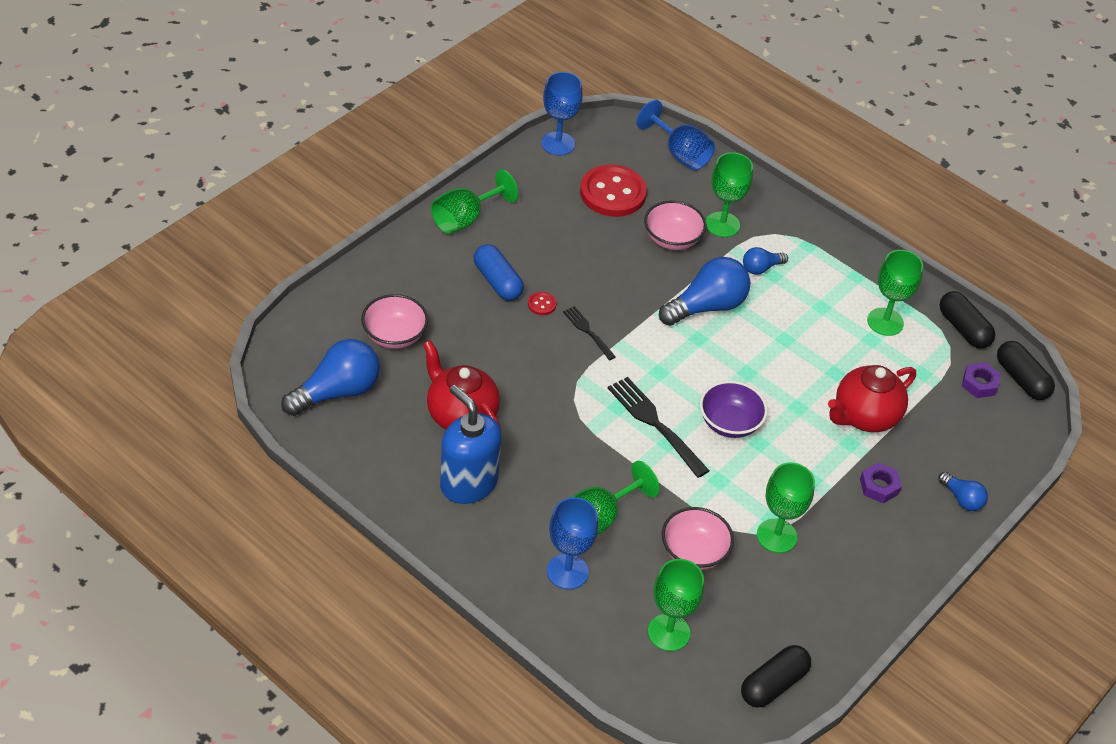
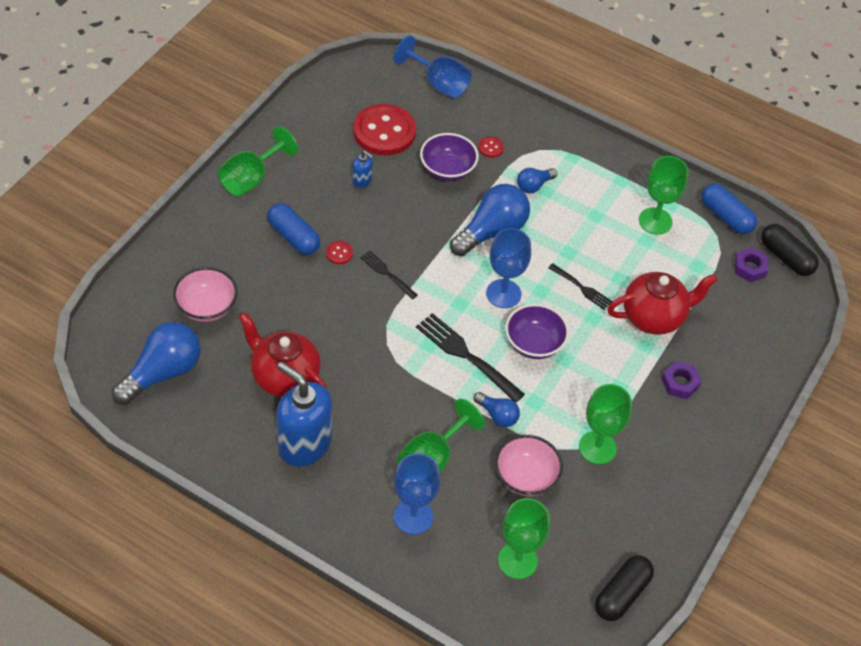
camera: 10 degrees left, 5 degrees up
(558, 143) = (324, 90): blue goblet -> blue goblet (503, 294)
(580, 237) = (362, 181): none -> blue soap dispenser
(672, 239) = (447, 169): pink bowl -> purple bowl
(722, 224) = (490, 148): green goblet -> red button
(791, 376) = (581, 288): none -> black fork
(864, 417) = (654, 317): red teapot -> red teapot turned 150 degrees counterclockwise
(962, 499) = (755, 383): blue light bulb -> blue light bulb (497, 415)
(963, 329) = (726, 217): black capsule -> blue capsule

